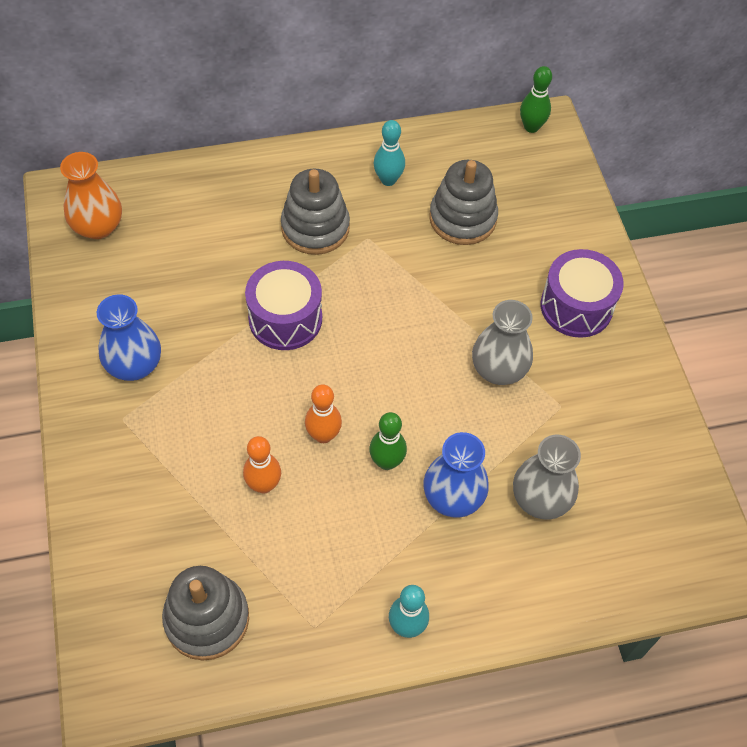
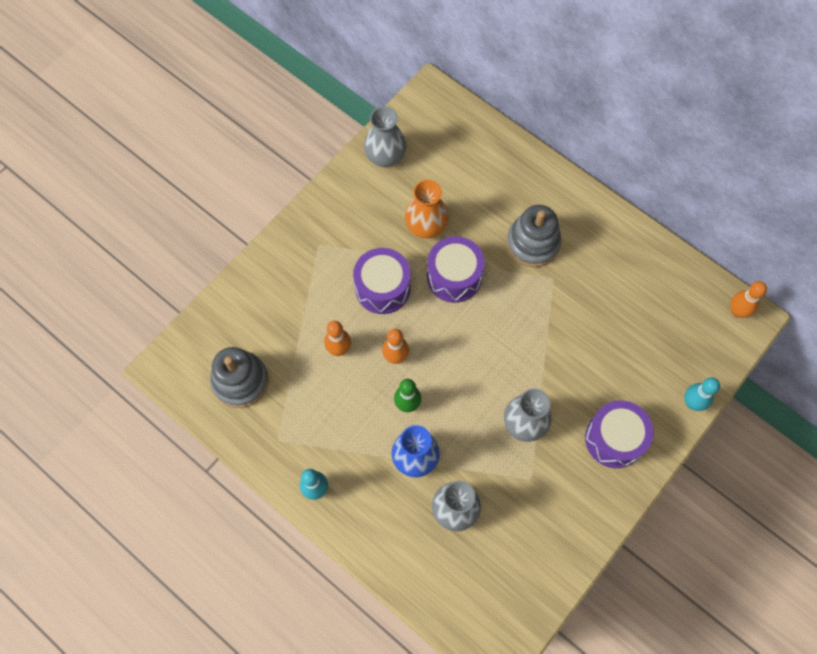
camera: 55 degrees right, 10 degrees up
(87, 283) = (385, 156): none -> grey vase
(98, 227) = (426, 130): orange vase -> orange vase (426, 226)
(134, 365) = (355, 223): blue vase -> none
(234, 392) = (382, 288): none -> purple drum
(388, 180) = (608, 257): turquoise bowling pin -> turquoise bowling pin (692, 403)
(462, 218) = (619, 322): grey stacking toy -> none
(531, 127) = (737, 311): green bowling pin -> orange bowling pin

